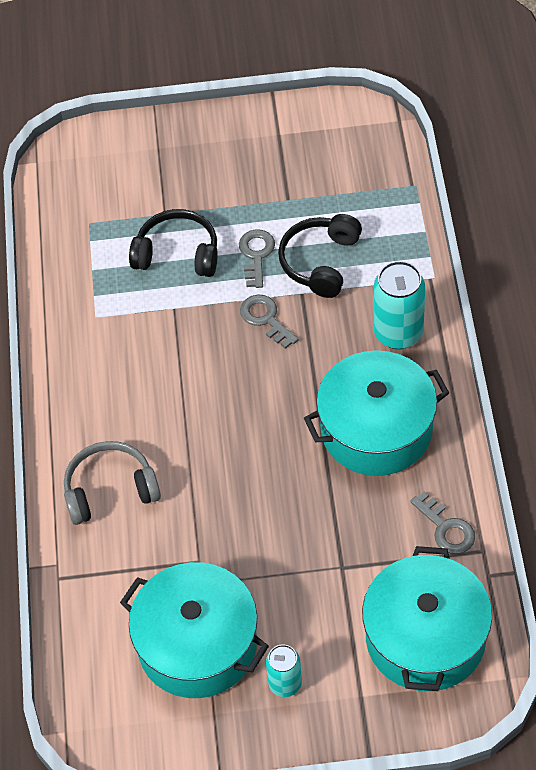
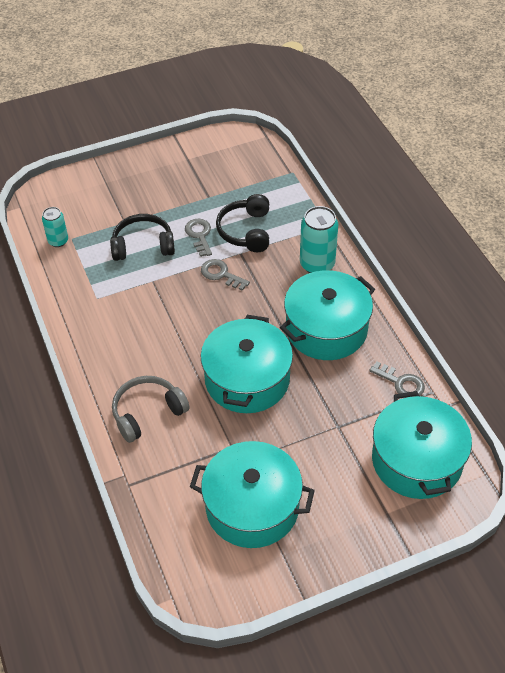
camera: 20 degrees left, 5 degrees down
(249, 475) = (247, 379): none -> turquoise pot
(285, 684) = (328, 518): turquoise can -> turquoise can (58, 241)

